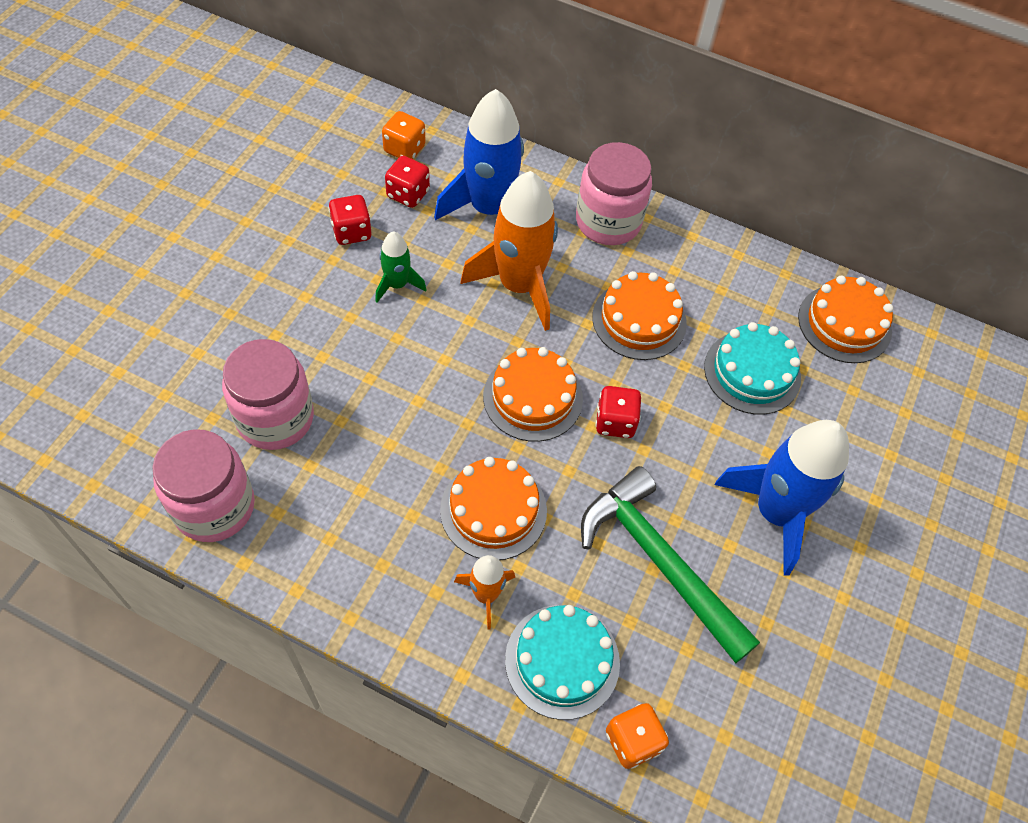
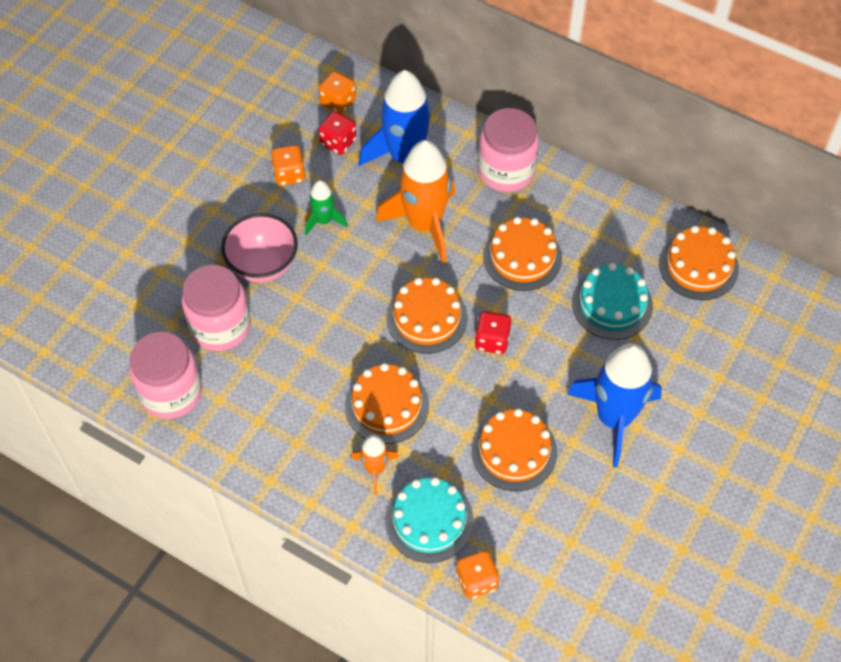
camera: 10 degrees right, 0 degrees up
(326, 340) = (263, 265): none -> pink bowl
(351, 232) = (289, 174): red dice -> orange dice
(659, 561) = (514, 451): green hammer -> orange cake

